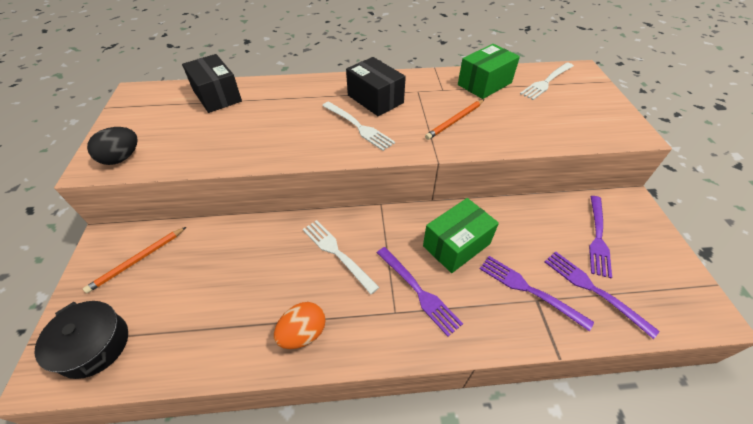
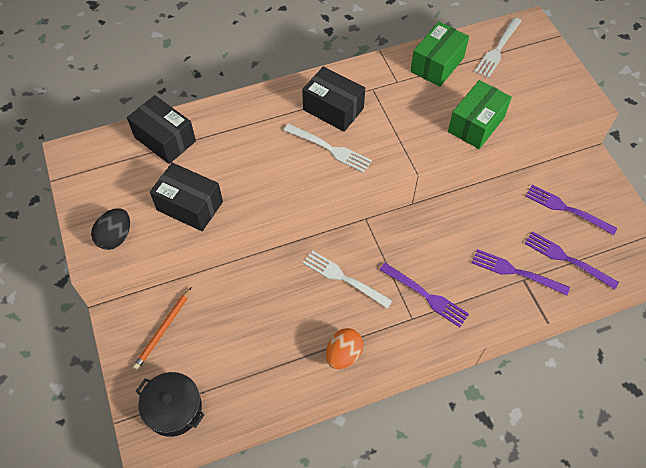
camera: 15 degrees left, 10 degrees up
(204, 146) = (190, 206): none -> black box
(455, 121) = (420, 121): orange pencil -> none
(456, 245) = (446, 245): green box -> green box (476, 124)
(598, 238) = (566, 209): purple fork -> purple fork turned 120 degrees clockwise

